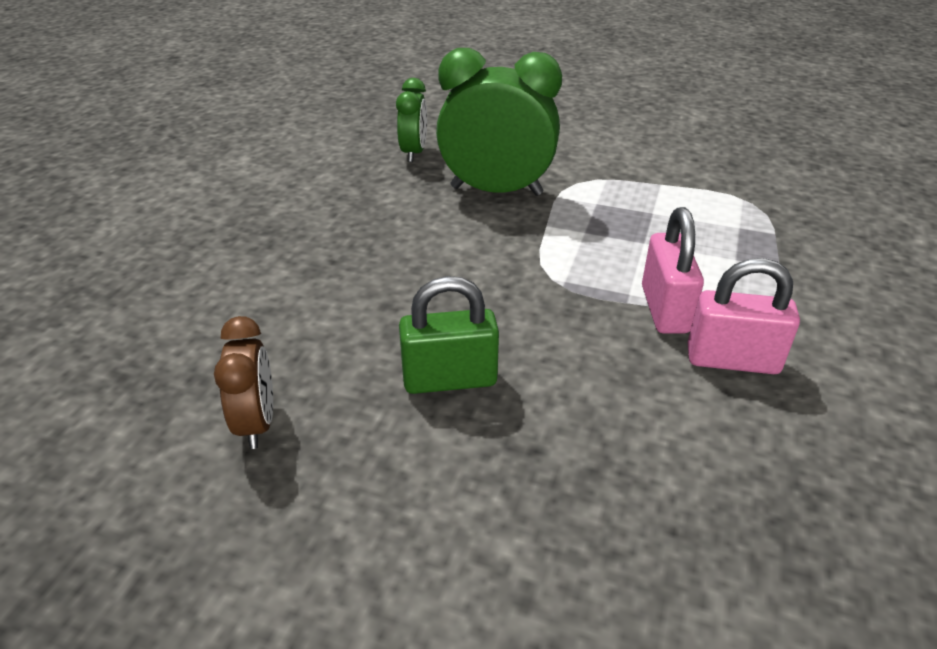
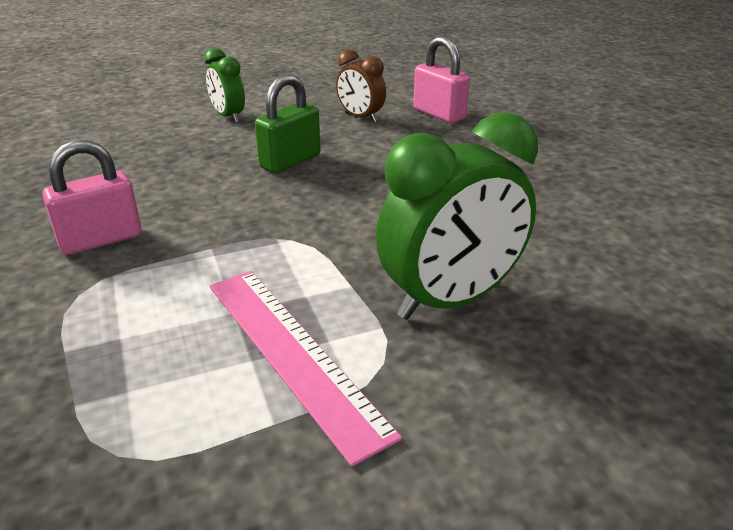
camera: 140 degrees right, 5 degrees down
(414, 153) = (613, 306): green clock -> green clock (228, 116)
(624, 205) = (293, 353): none -> pink ruler
(664, 309) = (174, 254): pink padlock -> pink padlock (439, 114)

